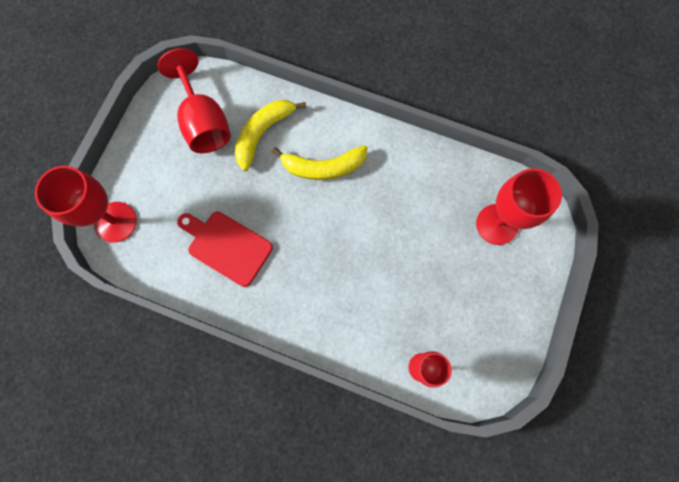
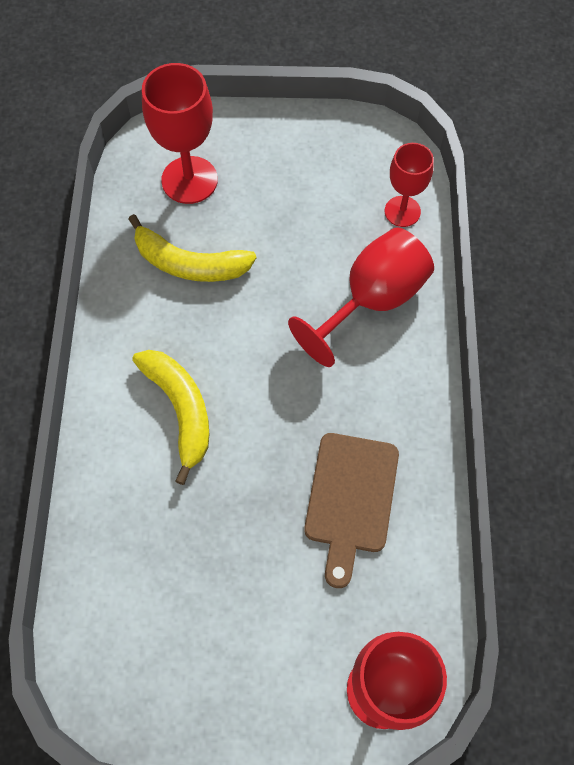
camera: 110 degrees left, 10 degrees down
(204, 121) = (161, 621): red goblet -> red goblet (371, 301)
(227, 246) = (350, 499): red cutting board -> brown cutting board
(263, 133) = (153, 517): yellow banana -> yellow banana (189, 263)

